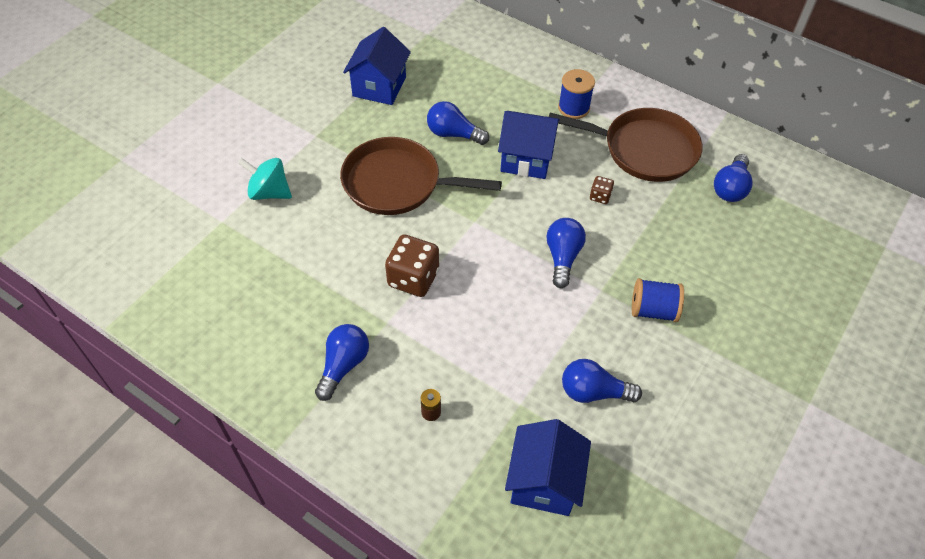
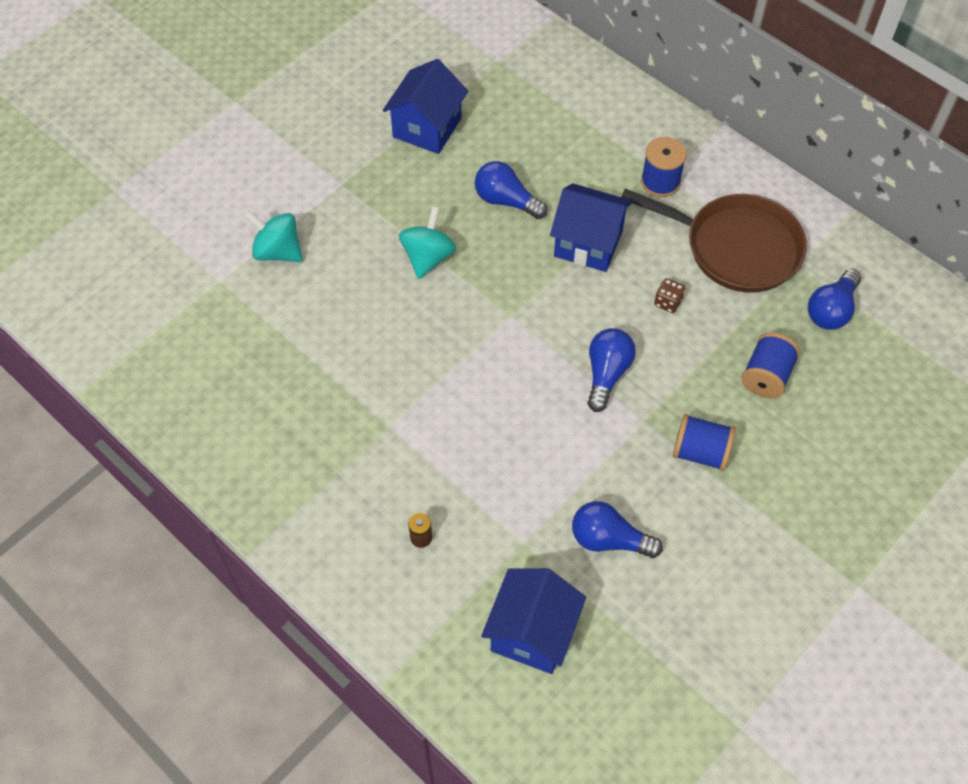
camera: 10 degrees right, 5 degrees up
(343, 365) = (332, 471): blue light bulb -> none
(397, 183) = (428, 257): brown pan -> turquoise spinning top
(413, 278) = (427, 378): brown dice -> none
(692, 244) = (766, 376): none -> blue spool

